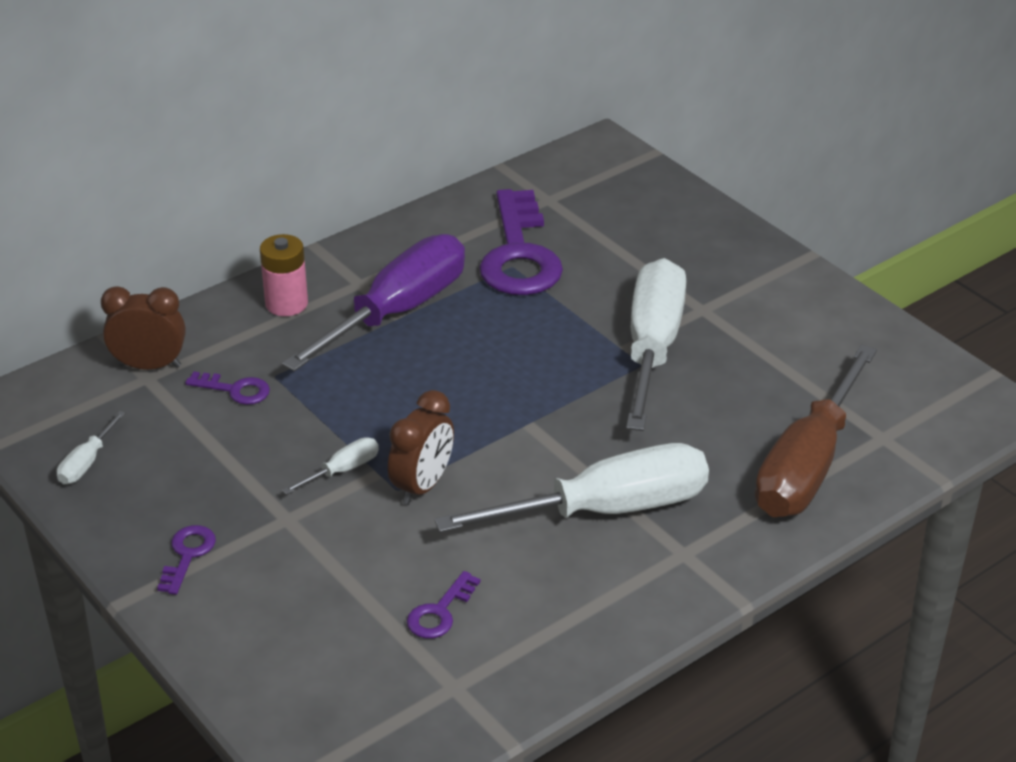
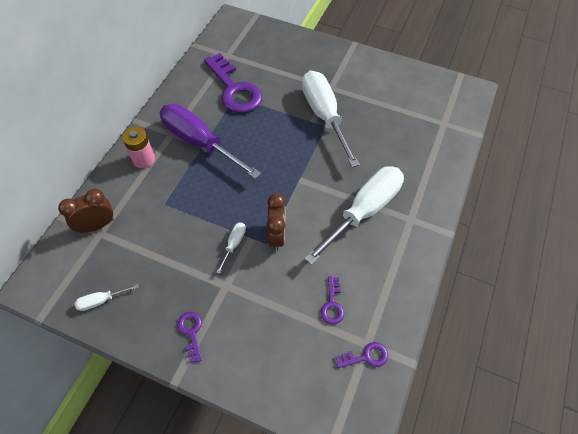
camera: 30 degrees left, 20 degrees up
(87, 463) = (101, 300): white screwdriver -> white screwdriver turned 75 degrees clockwise
(234, 390) = (150, 221): purple key -> purple key (366, 356)
(397, 312) = (200, 142): purple screwdriver -> purple screwdriver turned 60 degrees counterclockwise
(807, 465) = (426, 150): brown screwdriver -> none

